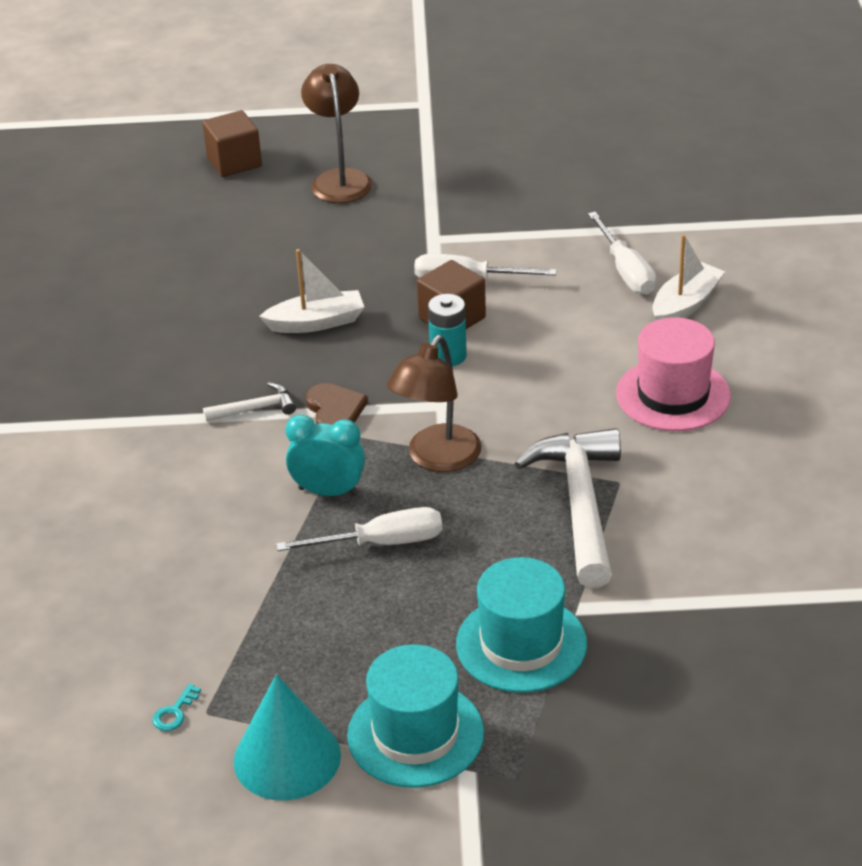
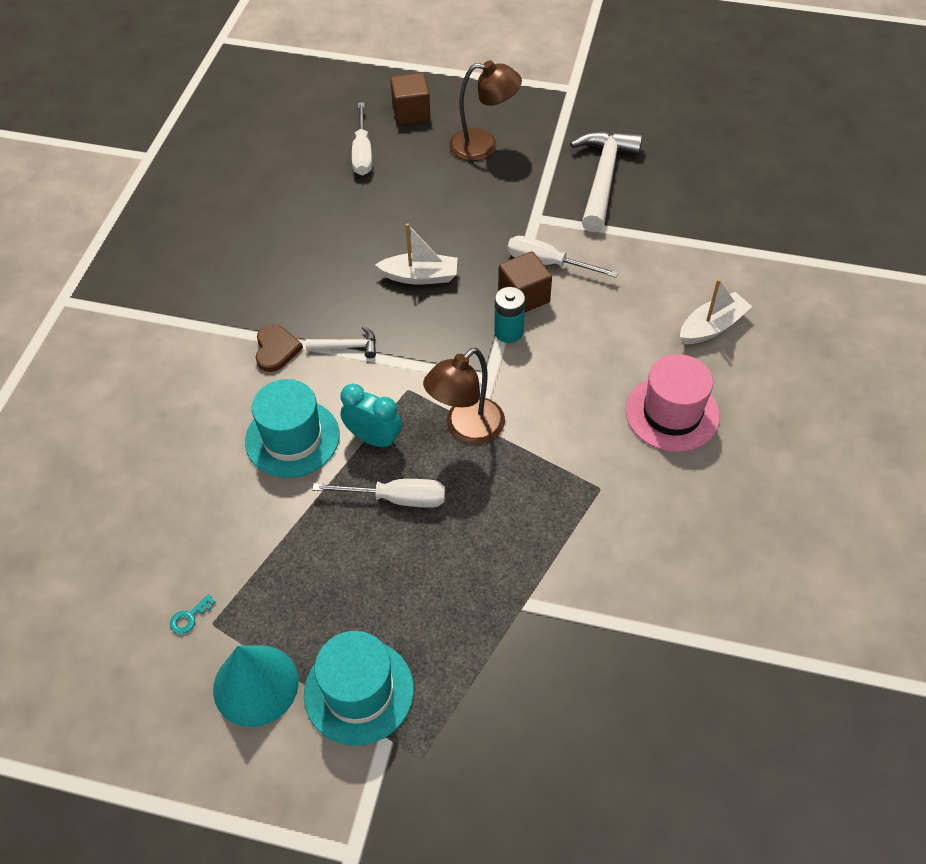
camera: 15 degrees right, 15 degrees up
(335, 410) = (405, 363): brown heart -> brown heart (276, 349)
(339, 179) = (483, 145): brown lamp -> brown lamp turned 90 degrees clockwise
(521, 644) = (469, 627): turquoise hat -> turquoise hat (292, 438)
(581, 505) = (562, 503): white hammer -> white hammer (603, 178)
(626, 271) = (675, 282): white screwdriver -> white screwdriver (362, 153)

